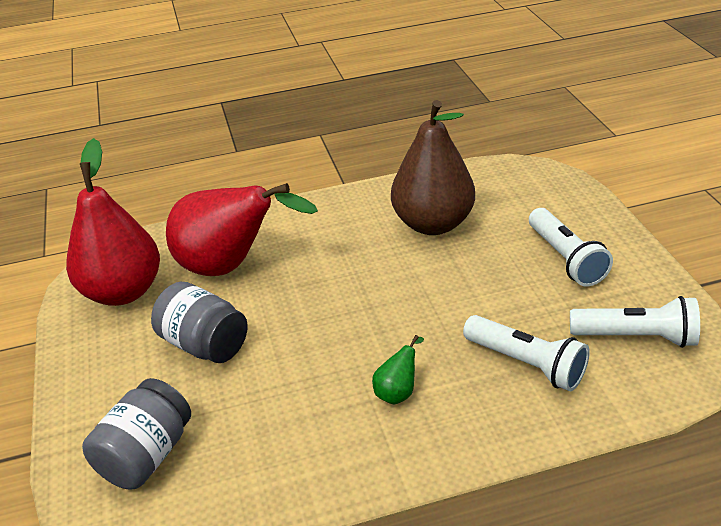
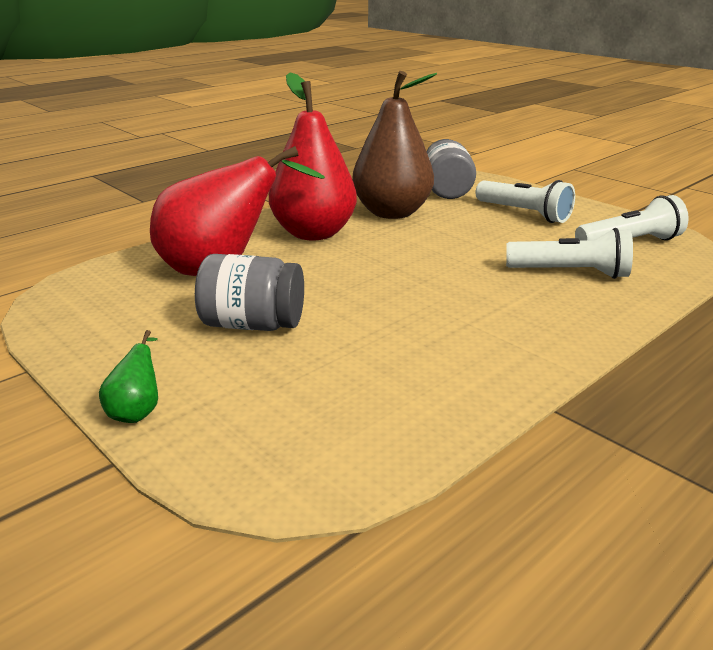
camera: 30 degrees left, 10 degrees down
(123, 291) = (111, 308): red pear -> red pear (314, 233)
(146, 455) = (276, 420): grey jar -> grey jar (446, 190)
(398, 391) = (486, 312): green pear -> green pear (137, 411)

